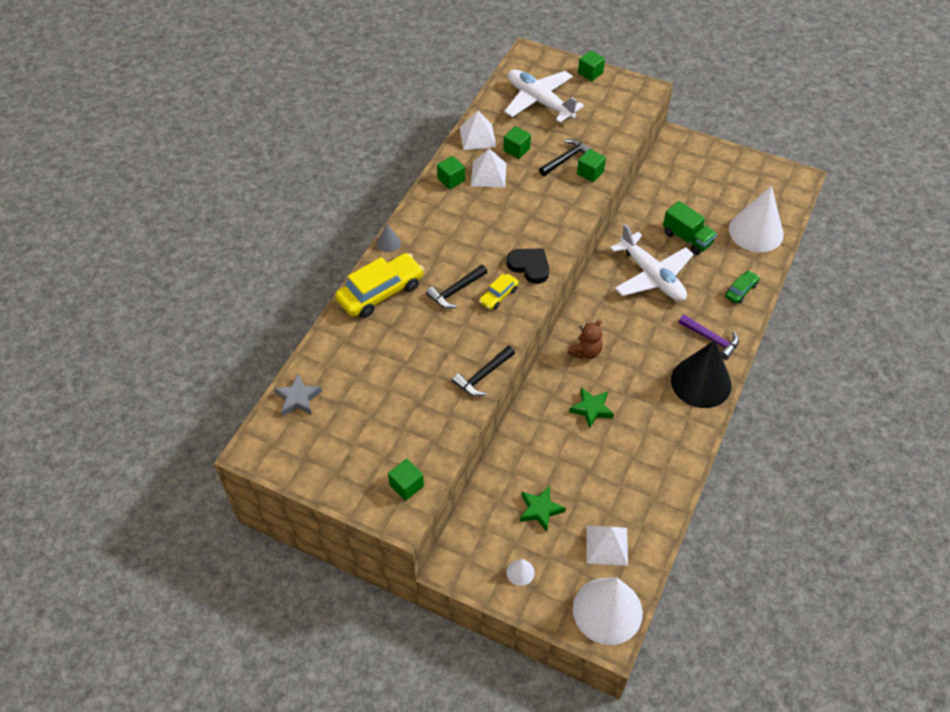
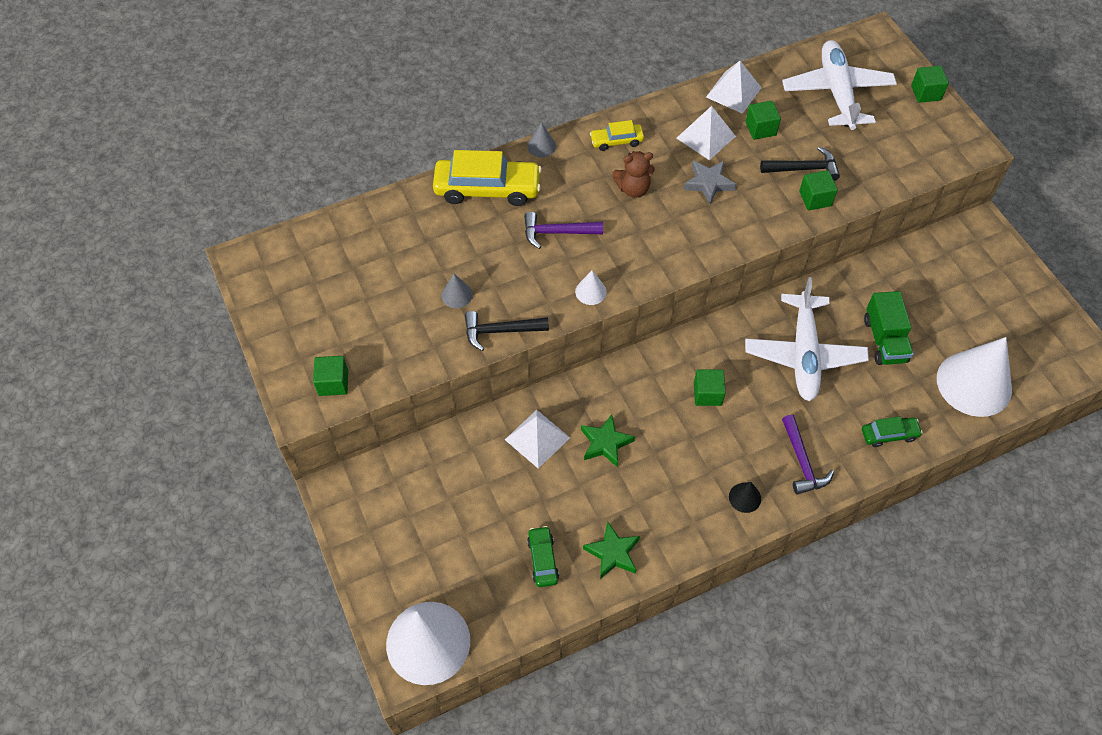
camera: 40 degrees right, 5 degrees up
(298, 398) = (323, 239): grey star -> grey star (708, 183)
(431, 372) = (457, 295): none -> grey cone
(451, 180) = (662, 120): green cube -> green cube (707, 394)
(456, 291) = (557, 232): black hammer -> purple hammer
(498, 296) = (593, 264): yellow car -> yellow car (616, 141)
(520, 572) = (387, 544): white cone -> white cone (590, 291)
(529, 266) = (653, 255): black heart -> none
(540, 510) = (461, 501): green star -> green star (613, 553)
(585, 352) = (656, 383): brown teddy bear -> brown teddy bear (633, 189)
(606, 545) = (488, 582): white pyramid -> white pyramid (537, 438)
(625, 506) = (543, 559): none -> green car
(701, 382) = (745, 497): black cone -> black cone, size x0.41

